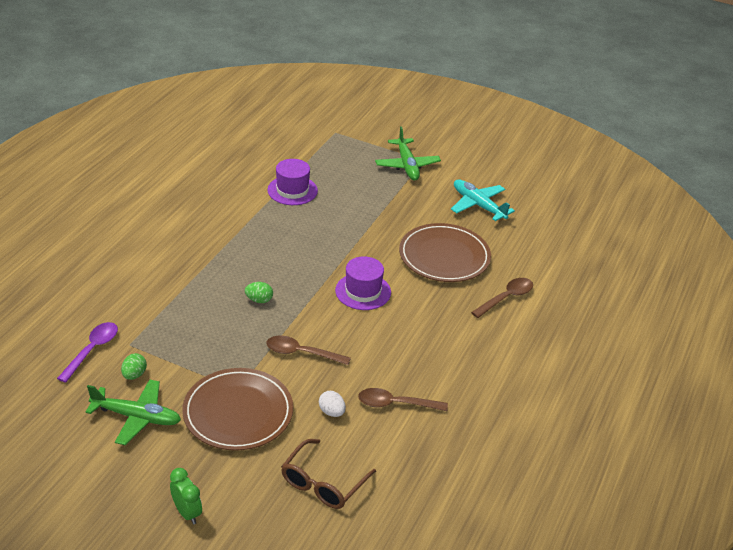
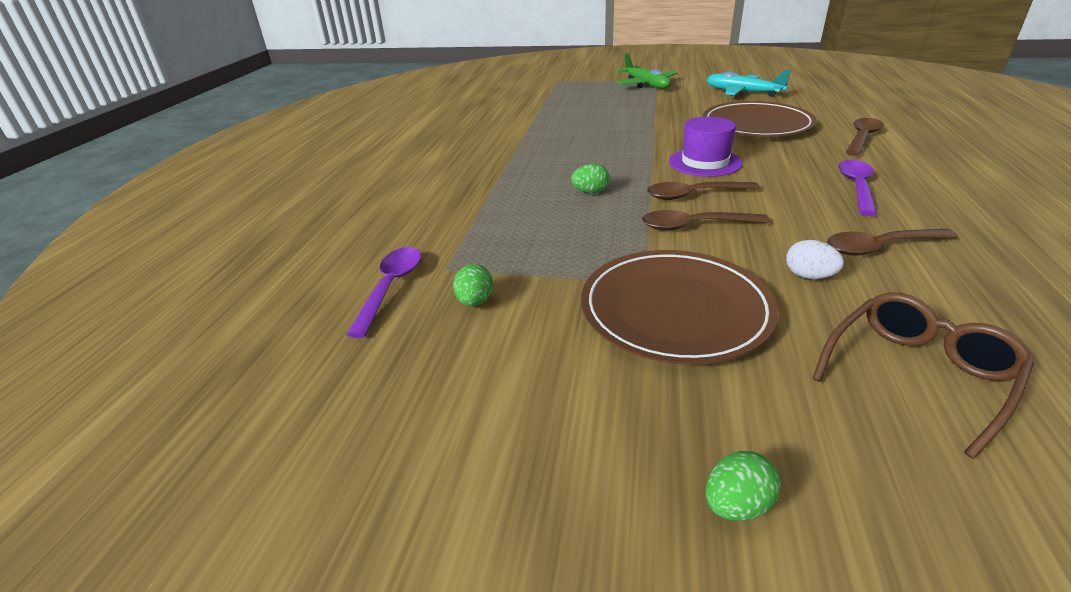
camera: 10 degrees left, 5 degrees down
(137, 417) = (515, 357): green plane -> none
(187, 512) = (736, 505): green clock -> green egg
(292, 190) = (550, 115): purple hat -> none
(323, 483) = (917, 374): brown glasses -> brown glasses turned 150 degrees counterclockwise
(325, 324) = (694, 195): none -> brown spoon
(441, 349) = (856, 187): none -> purple spoon

